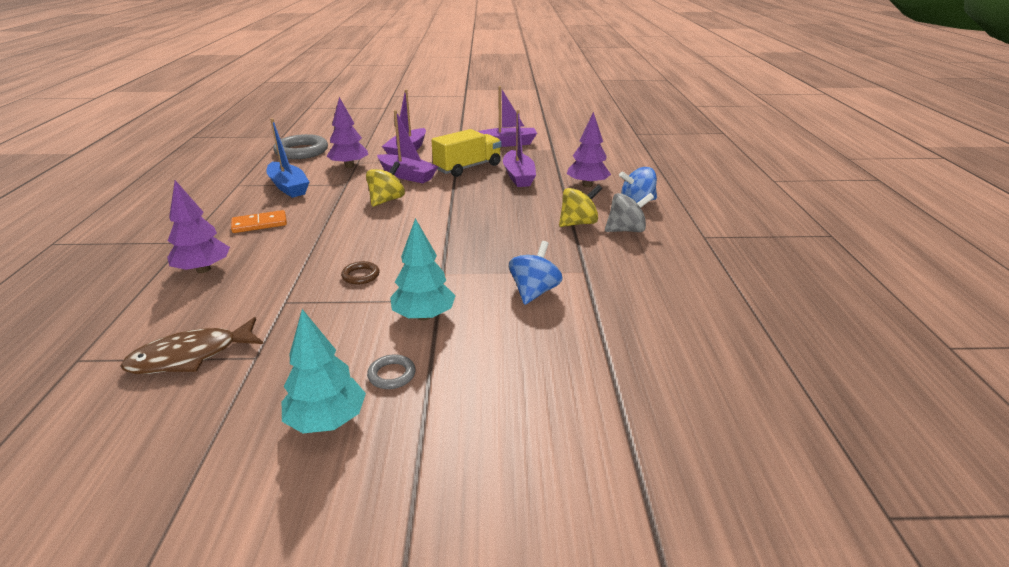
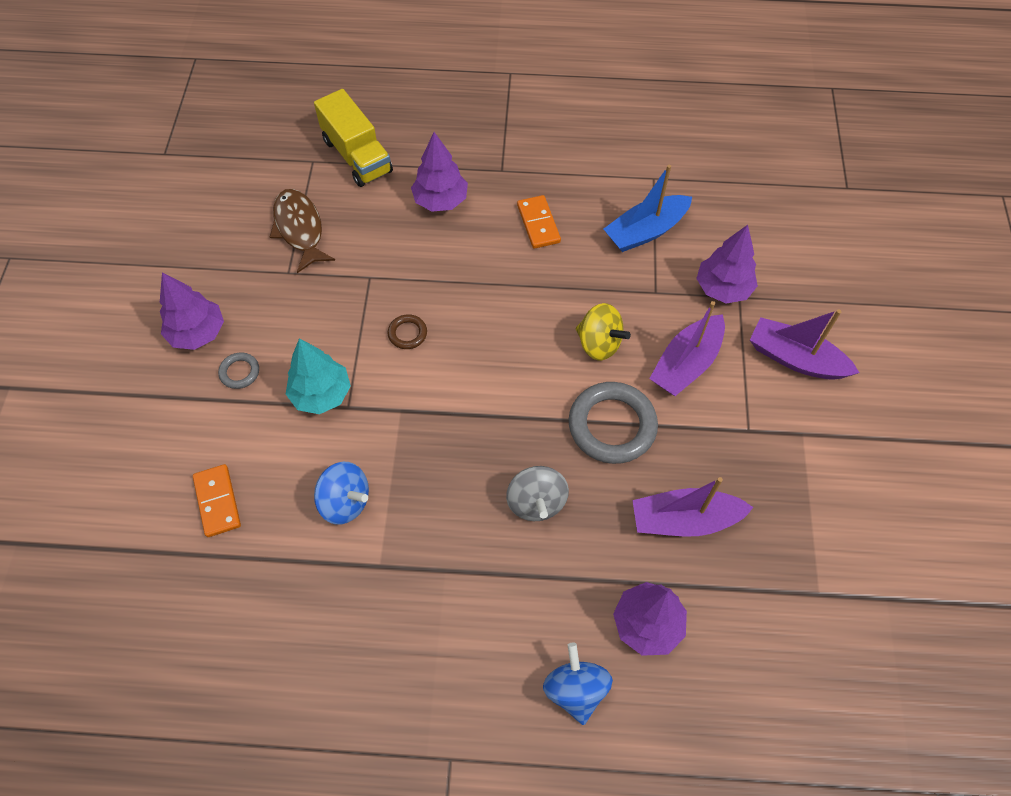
camera: 95 degrees right, 30 degrees up
(301, 151) = (780, 223): grey ring -> grey ring (612, 425)
(327, 420) = (198, 333): turquoise tree -> purple tree
(468, 167) = (721, 446): yellow truck -> yellow truck (357, 156)
(506, 143) = (843, 515): purple boat -> none
(551, 366) = (218, 501): none -> orange domino
(578, 223) = (510, 583): yellow spinning top -> none
(626, 230) = (482, 646): grey spinning top -> grey spinning top (536, 502)

